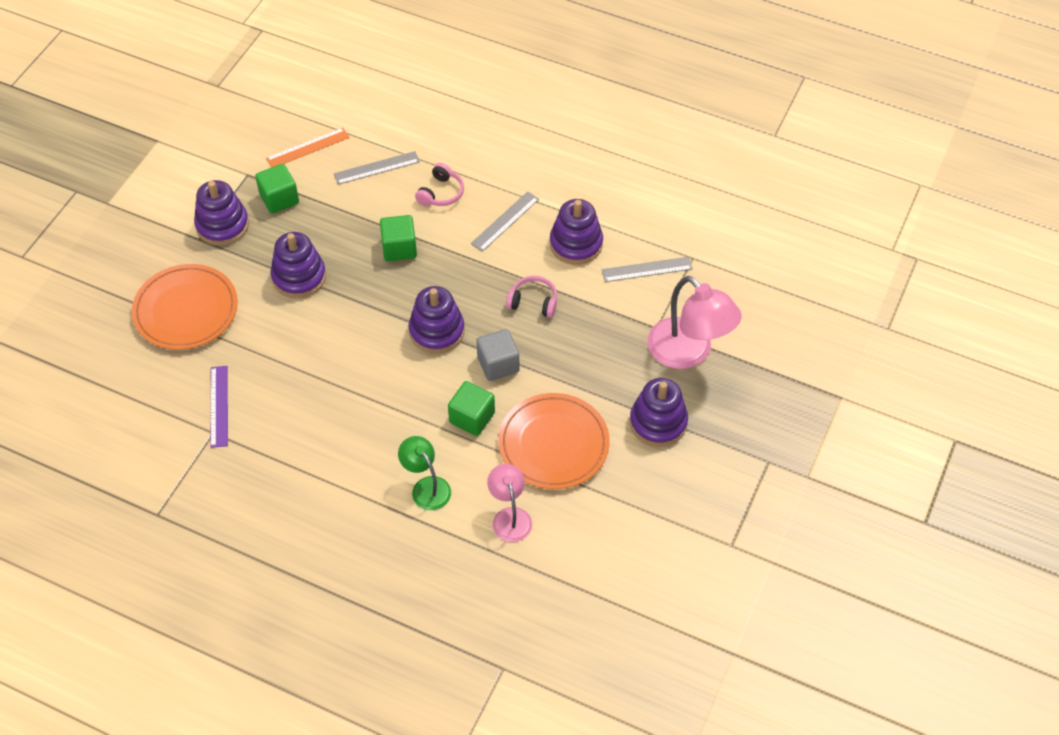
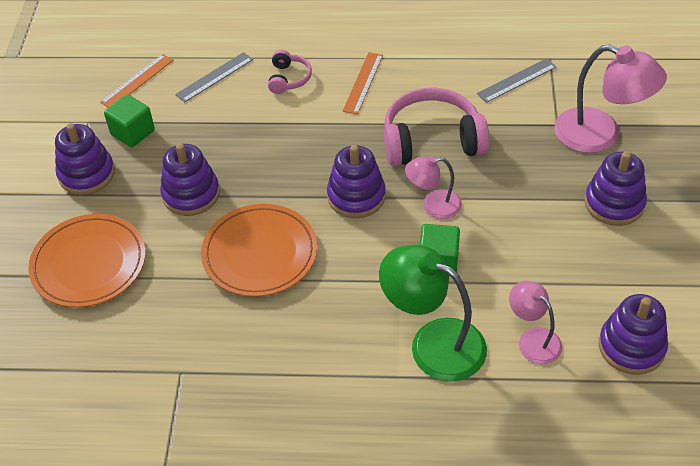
camera: 20 degrees left, 5 degrees down
(219, 406) = (173, 343): purple ruler -> none
(399, 248) = (276, 137): green cube -> none
(426, 487) = (433, 342): green lamp -> green lamp, size x1.73
(498, 364) = (433, 205): grey cube -> pink lamp
(505, 221) = (363, 83): grey ruler -> orange ruler
(533, 302) = (432, 141): pink headphones -> pink headphones, size x2.00
(553, 444) = (531, 257): orange plate -> orange plate (260, 253)
(576, 244) = (440, 80): purple stacking toy -> purple stacking toy (631, 347)

